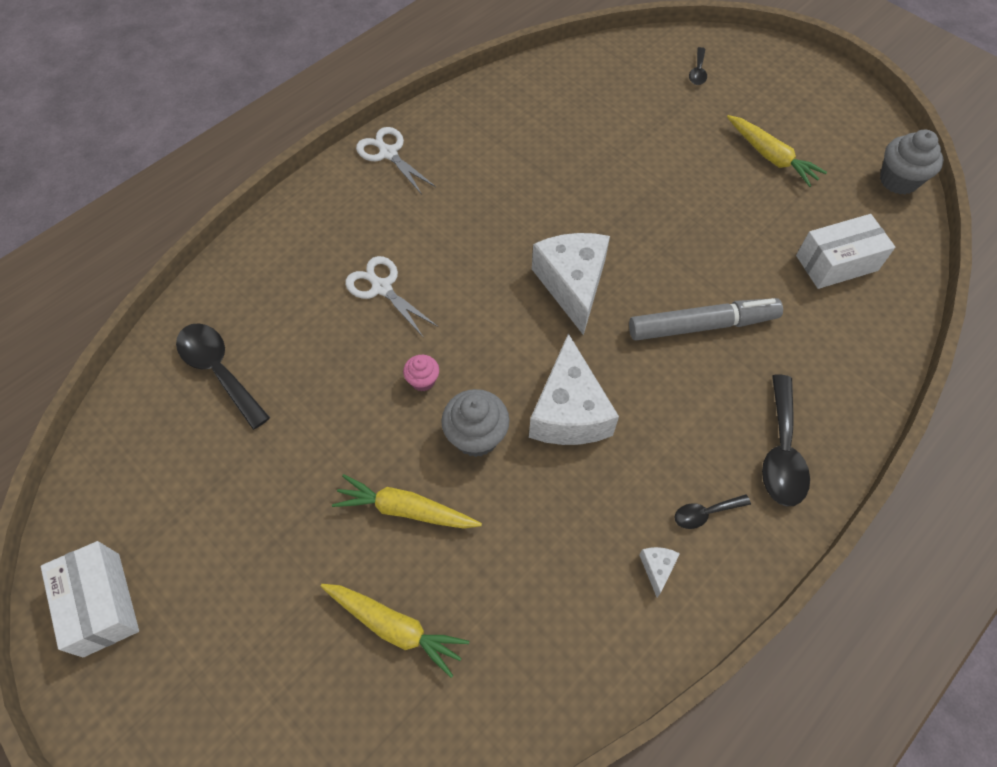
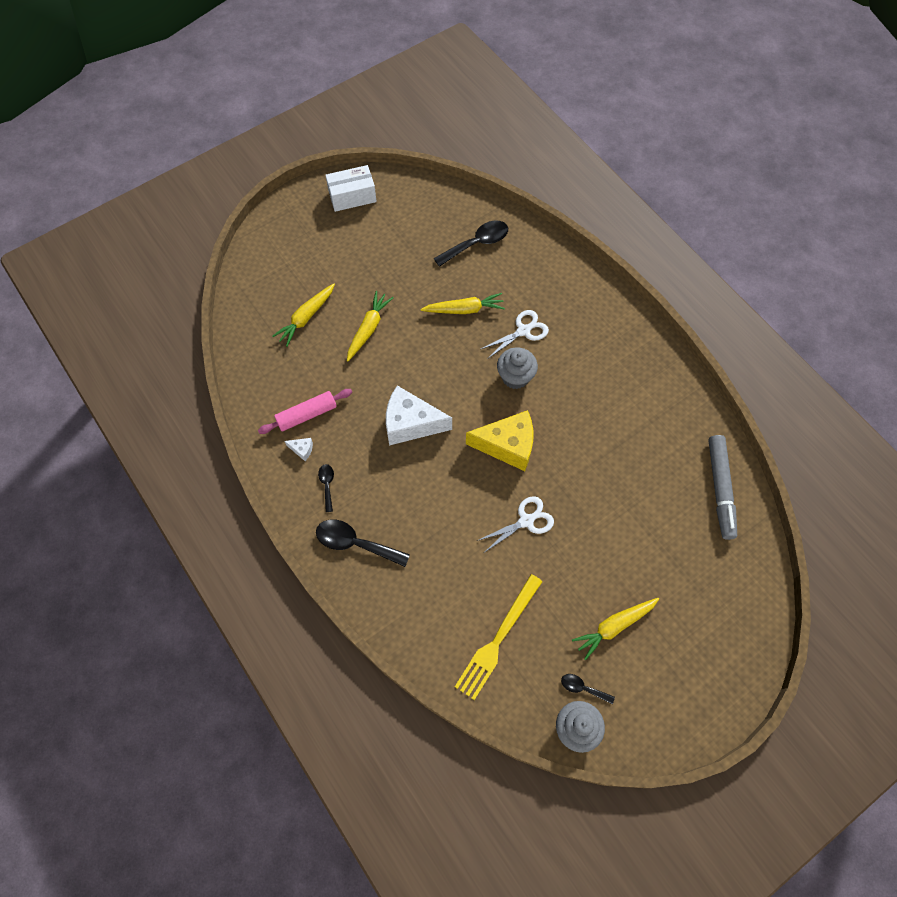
camera: 100 degrees right, 5 degrees up
(351, 370) = (464, 309): none -> yellow carrot
(388, 153) = (644, 346): white scissors -> white scissors (526, 521)
(423, 380) = (449, 346): pink cupcake -> none
(476, 436) = (405, 370): grey cupcake -> grey cupcake (515, 377)
(572, 285) = (507, 445): white cheese -> yellow cheese
(591, 576) = (307, 415): none -> pink rolling pin
(698, 72) = (723, 596): black spoon -> black spoon (582, 688)
(702, 325) = (459, 522): grey marker -> grey marker (720, 489)
(836, 263) = (498, 639): white box -> yellow fork

